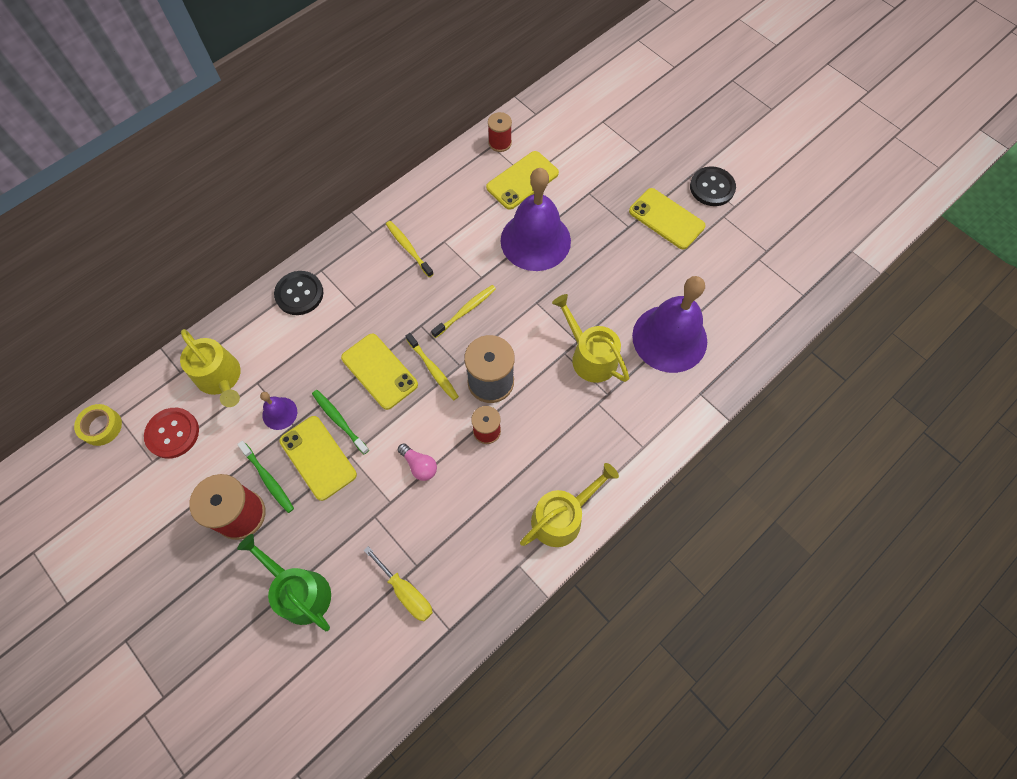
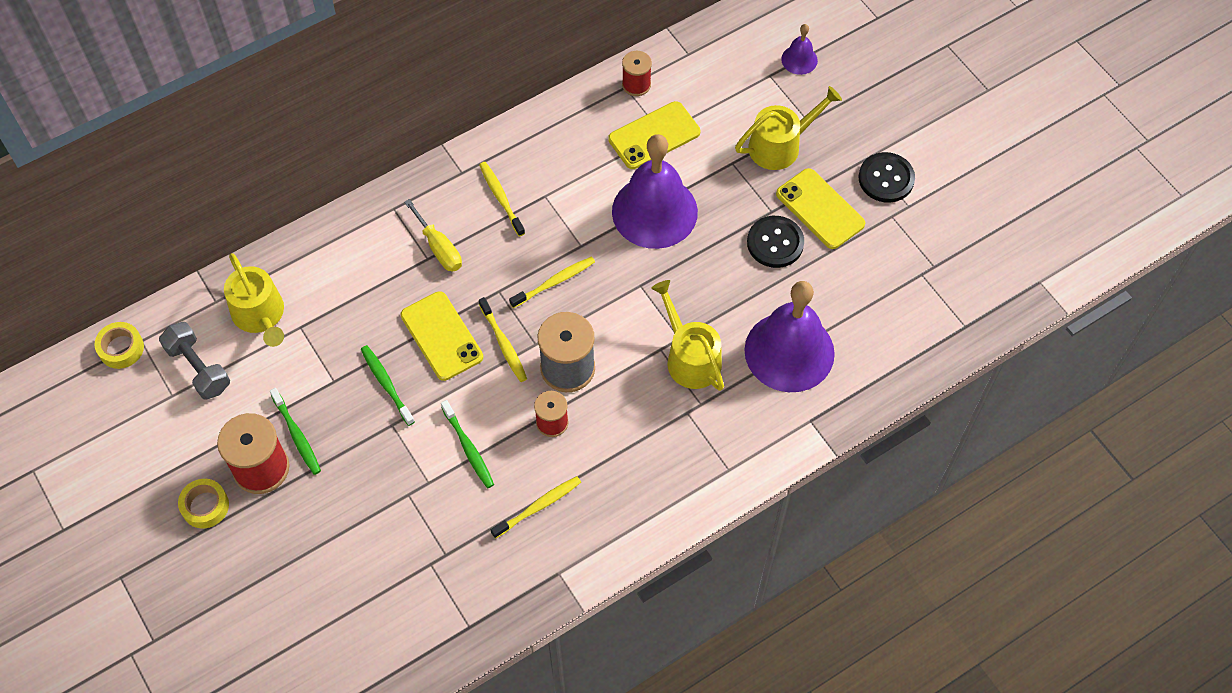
camera: 10 degrees right, 5 degrees down
(172, 433) = (198, 368): red button -> grey dumbbell
(195, 558) = (205, 506): none -> yellow tape
(279, 413) = (320, 365): purple bell -> purple bell (799, 59)
(299, 294) = (364, 233): black button -> black button (775, 243)
(300, 591) = (313, 559): green watering can -> none
(318, 457) = (356, 421): yellow phone -> none
(406, 592) = (429, 580): yellow screwdriver -> yellow screwdriver (439, 248)
(419, 465) = (468, 448): pink light bulb -> green toothbrush
(489, 508) = (538, 507): none -> yellow toothbrush
(561, 517) = (618, 530): yellow watering can -> yellow watering can (780, 145)

